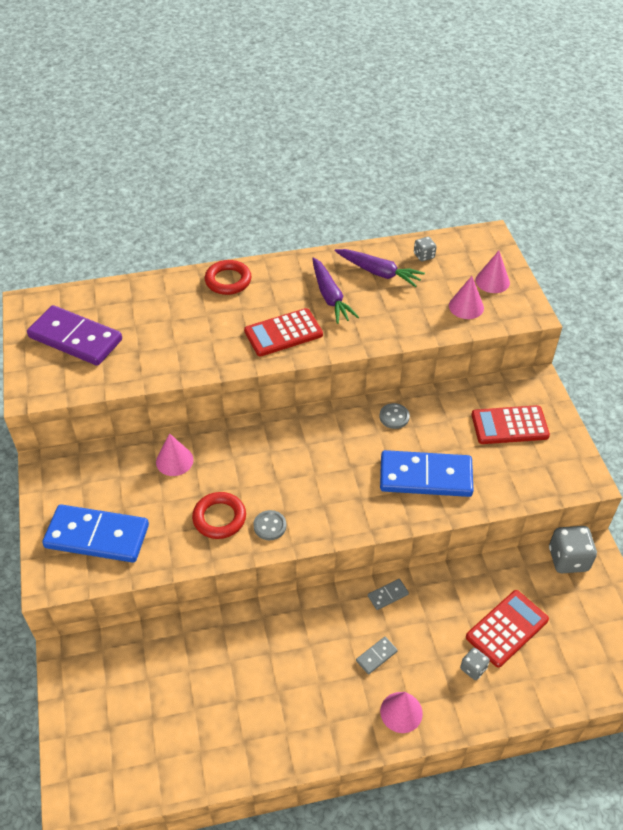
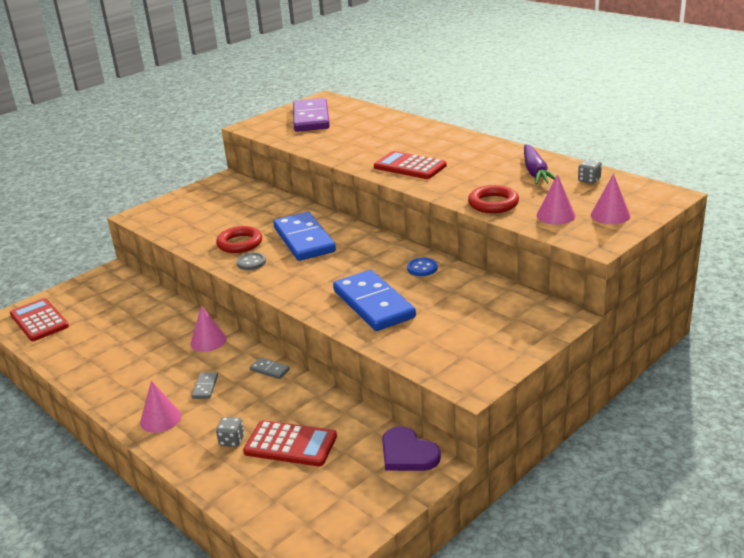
camera: 60 degrees right, 20 degrees down
(97, 536) = (184, 214): blue domino -> blue domino (304, 240)
(174, 460) = (274, 210): pink cone -> pink cone (208, 341)
(228, 280) = (435, 133): red ring -> red ring (493, 203)
(330, 296) = (476, 166): purple carrot -> none
(376, 656) = (205, 387): grey domino -> grey domino turned 75 degrees clockwise
(394, 417) = (422, 268): grey button -> blue button
(509, 425) = (486, 322): red calculator -> red calculator (39, 320)
(568, 559) = (407, 453): grey dice -> purple heart

